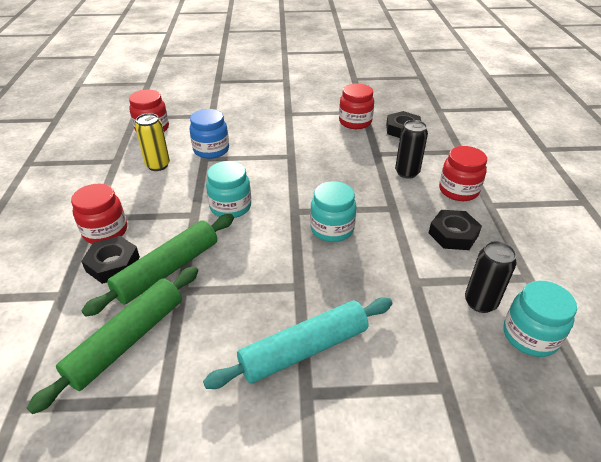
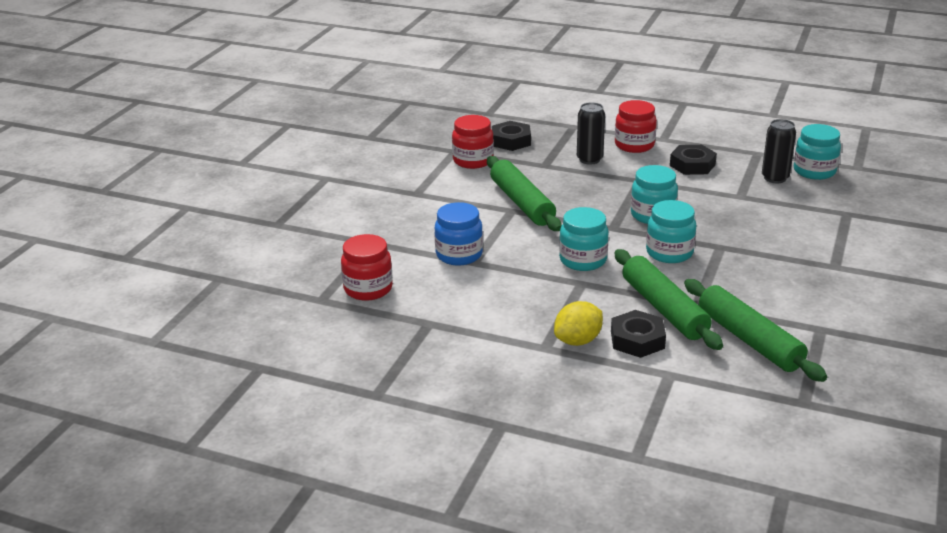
camera: 65 degrees left, 10 degrees down
(105, 231) = (578, 341): red jar -> yellow lemon
(158, 165) = (465, 294): yellow can -> none
(268, 253) = (669, 253): none -> turquoise jar
(304, 349) = (792, 258): turquoise rolling pin -> none
(305, 158) = (522, 203): none -> green rolling pin

